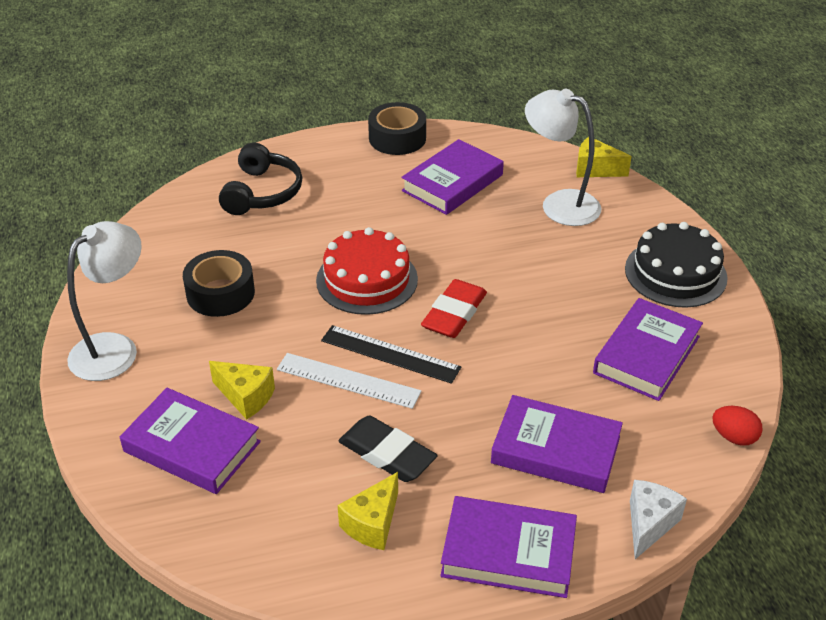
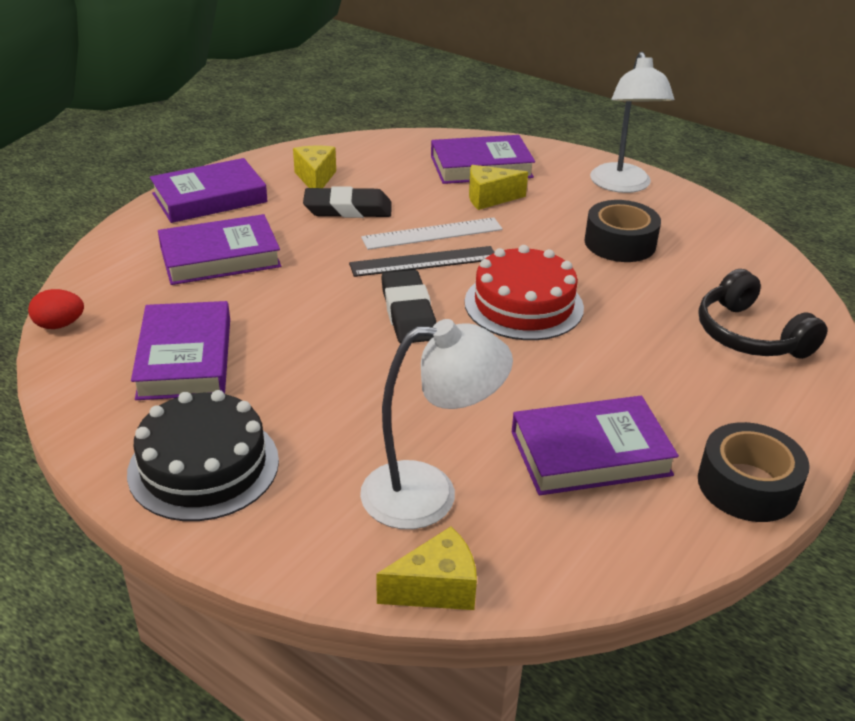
camera: 140 degrees right, 5 degrees down
(452, 183) = (590, 453): purple book -> purple book turned 75 degrees clockwise
(454, 313) = (408, 313): red eraser -> black eraser
(649, 524) = (112, 245): white cheese -> none

